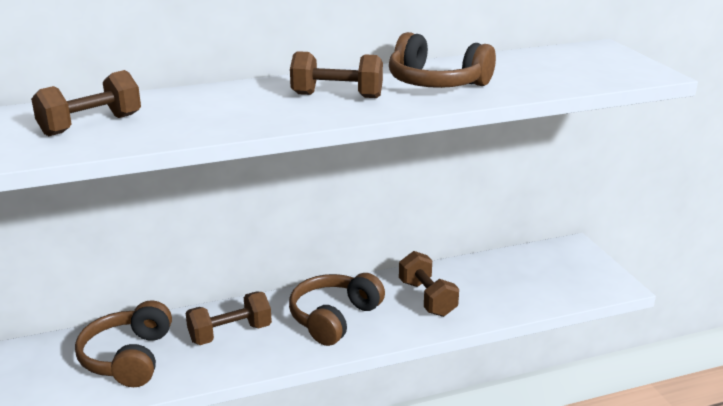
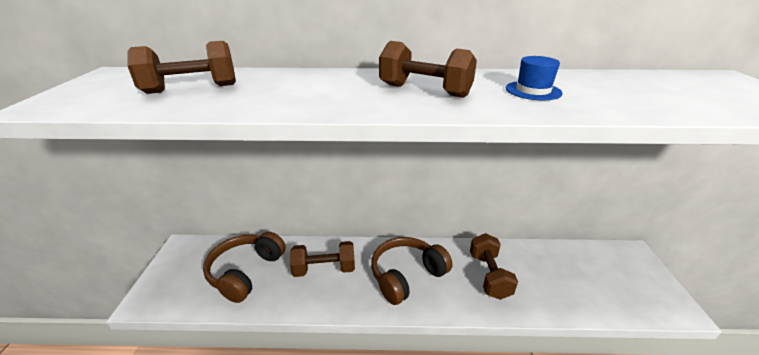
camera: 20 degrees right, 5 degrees up
(436, 83) = (533, 91): brown headphones -> blue hat

